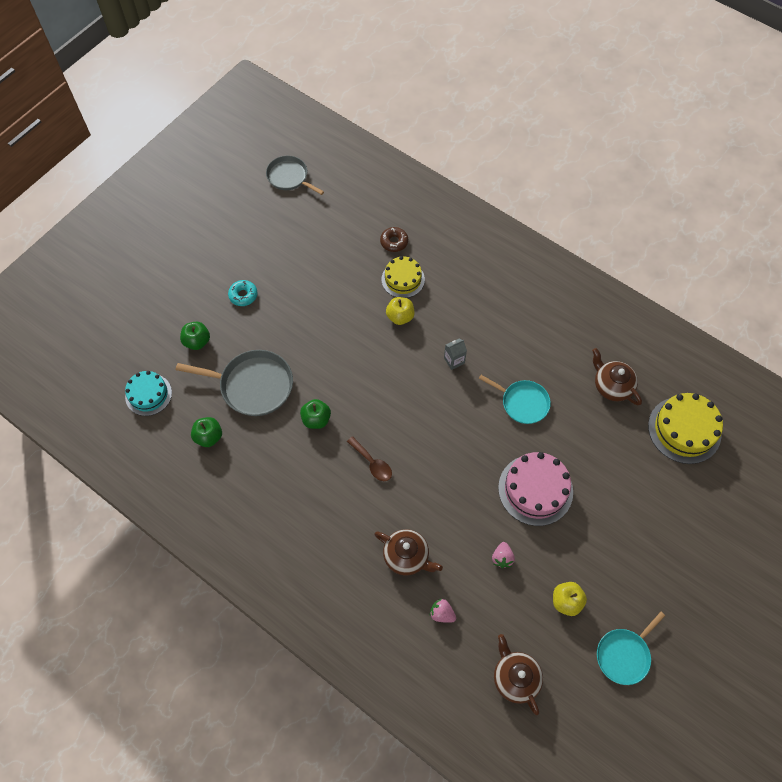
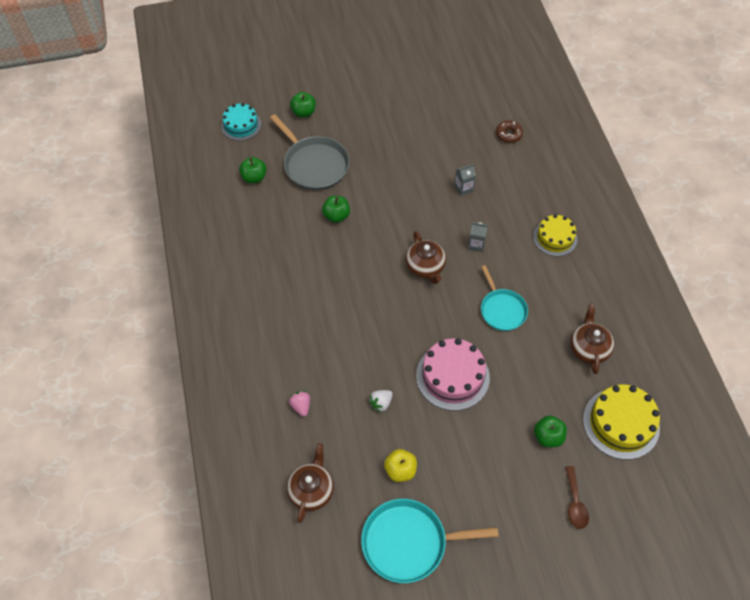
camera: 40 degrees right, 5 degrees down
(243, 295) = (363, 102): turquoise donut -> none
(289, 177) = (471, 44): grey pan -> none
(372, 463) = (348, 271): brown spoon -> brown spoon (575, 503)
(400, 317) = (463, 188): yellow apple -> grey carton
(403, 279) = (490, 164): yellow cake -> yellow cake (555, 238)
(407, 556) = (313, 350): brown teapot -> brown teapot (425, 267)
(502, 558) = (381, 403): pink strawberry -> white strawberry
(624, 655) = (409, 542): turquoise pan -> turquoise pan, size x1.55
(645, 482) = (548, 437): none -> green apple

